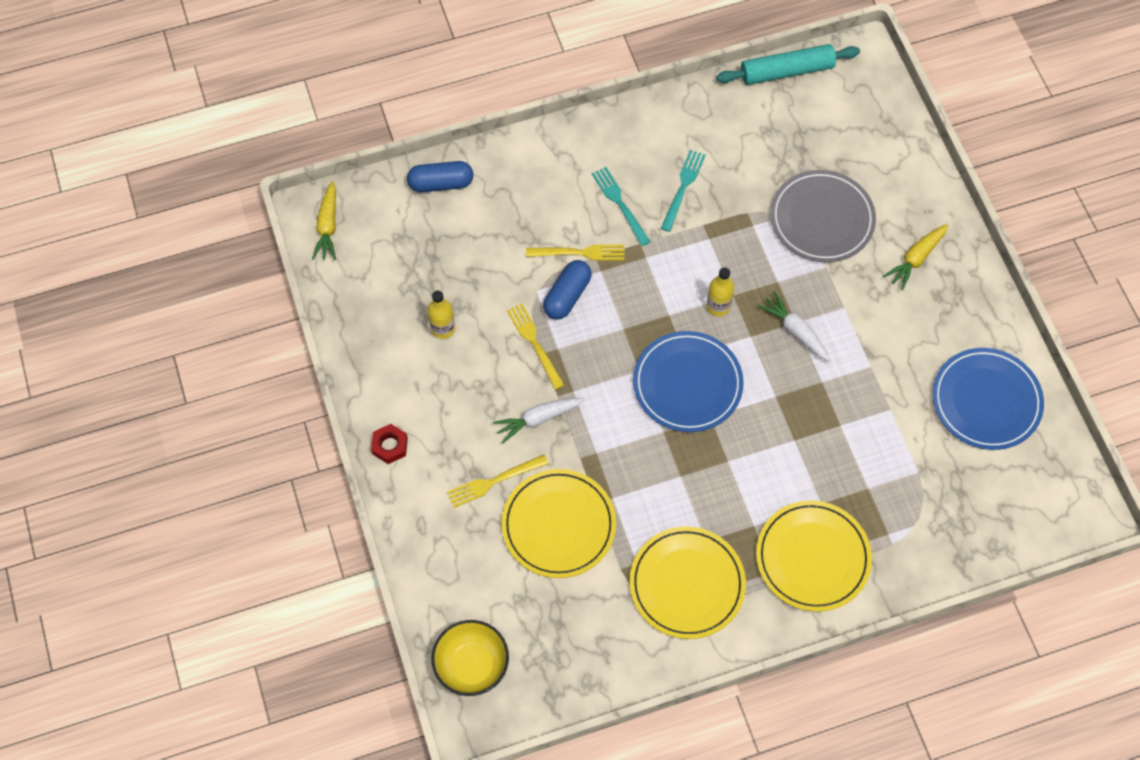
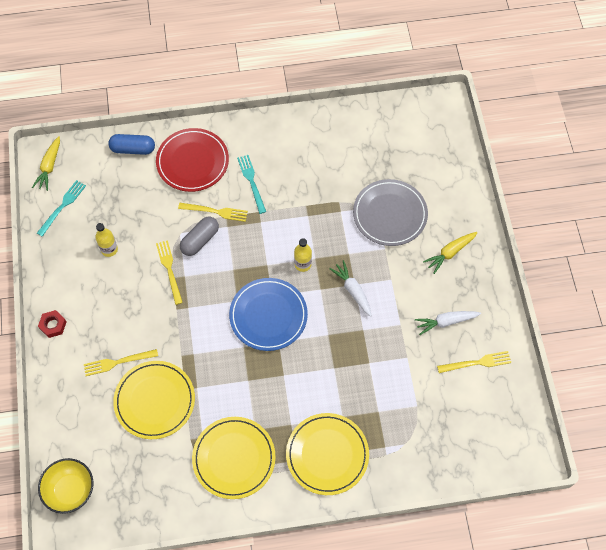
camera: 10 degrees right, 0 degrees up
(530, 188) = (192, 162): none -> red plate
(538, 419) = (159, 323): white carrot -> white carrot (446, 322)
(567, 296) = (200, 240): blue capsule -> grey capsule
(683, 187) = (298, 177): turquoise fork -> turquoise fork (62, 206)
(786, 71) = (389, 107): turquoise rolling pin -> none
(986, 401) = (477, 363): blue plate -> yellow fork

